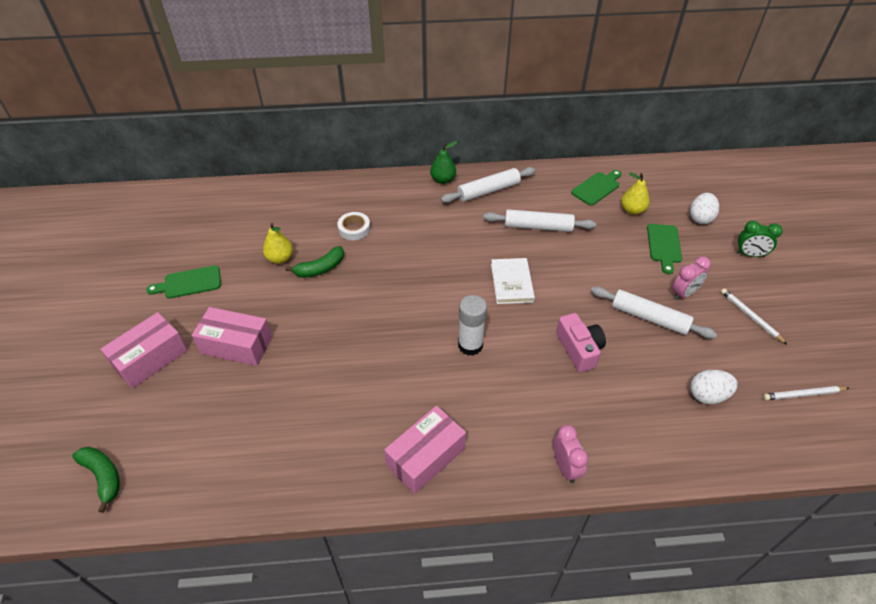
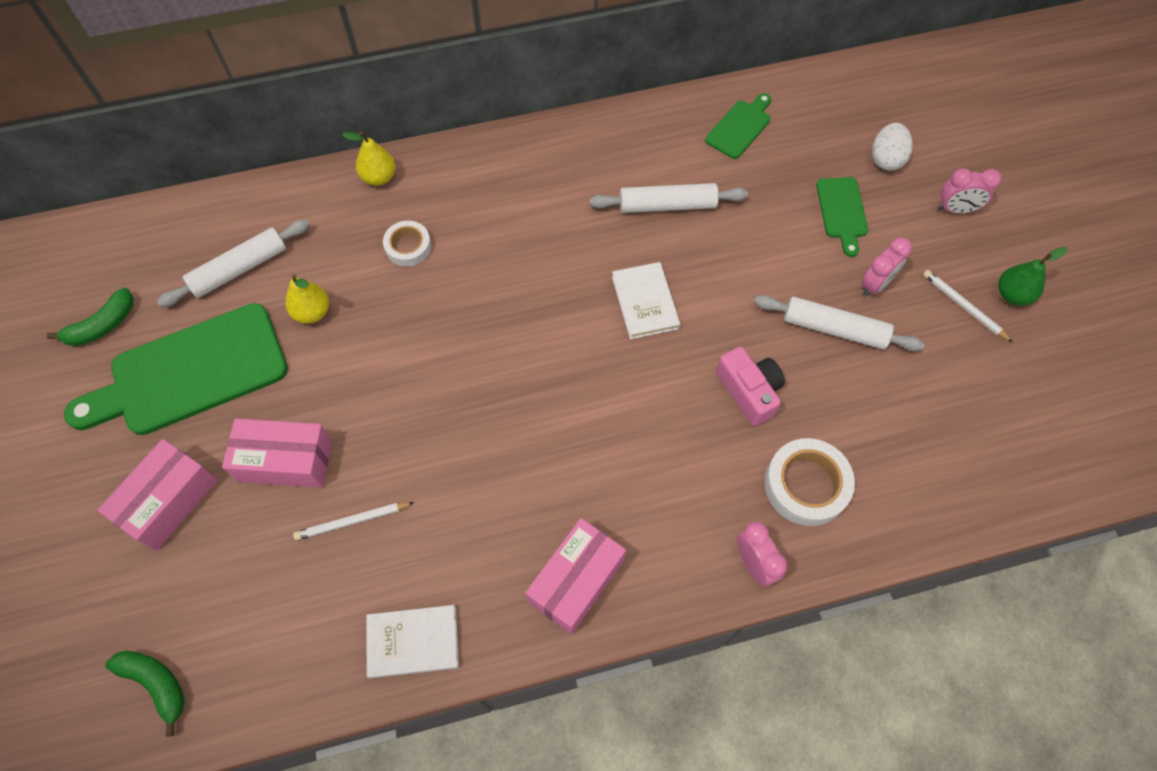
camera: 10 degrees left, 15 degrees up
(189, 283) = (190, 372): green cutting board -> green cutting board, size x2.07
(295, 479) = (413, 642): none -> white book
(320, 268) = (374, 320): green banana -> green banana (103, 325)
(443, 180) = (520, 144): green pear -> green pear (1012, 295)
(470, 345) = (605, 408): white glue stick -> none
(488, 191) = (588, 154): white rolling pin -> white rolling pin (239, 269)
(614, 418) = (806, 485): none -> white tape
(632, 210) = (793, 159): yellow pear -> yellow pear (379, 177)
(707, 395) = (919, 432): white egg -> none
(749, 254) = (956, 209): green clock -> pink clock
(803, 394) = (1036, 411): white pencil -> white pencil (352, 521)

